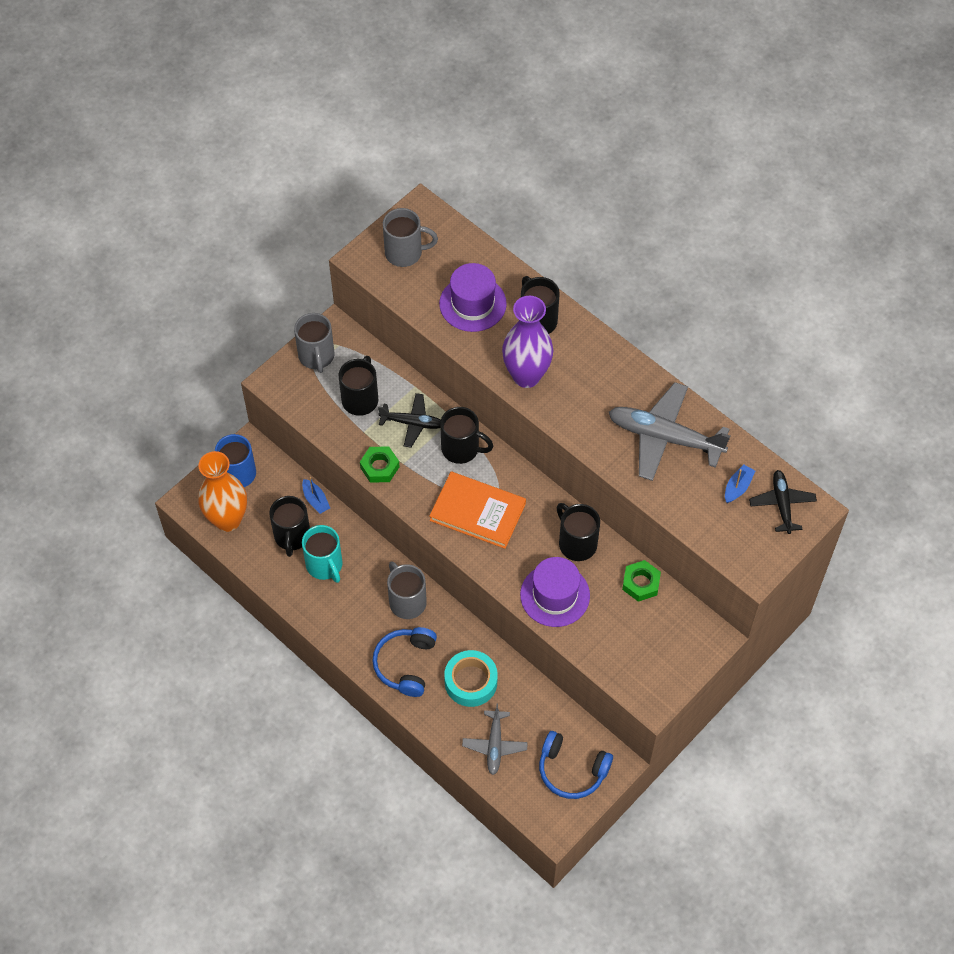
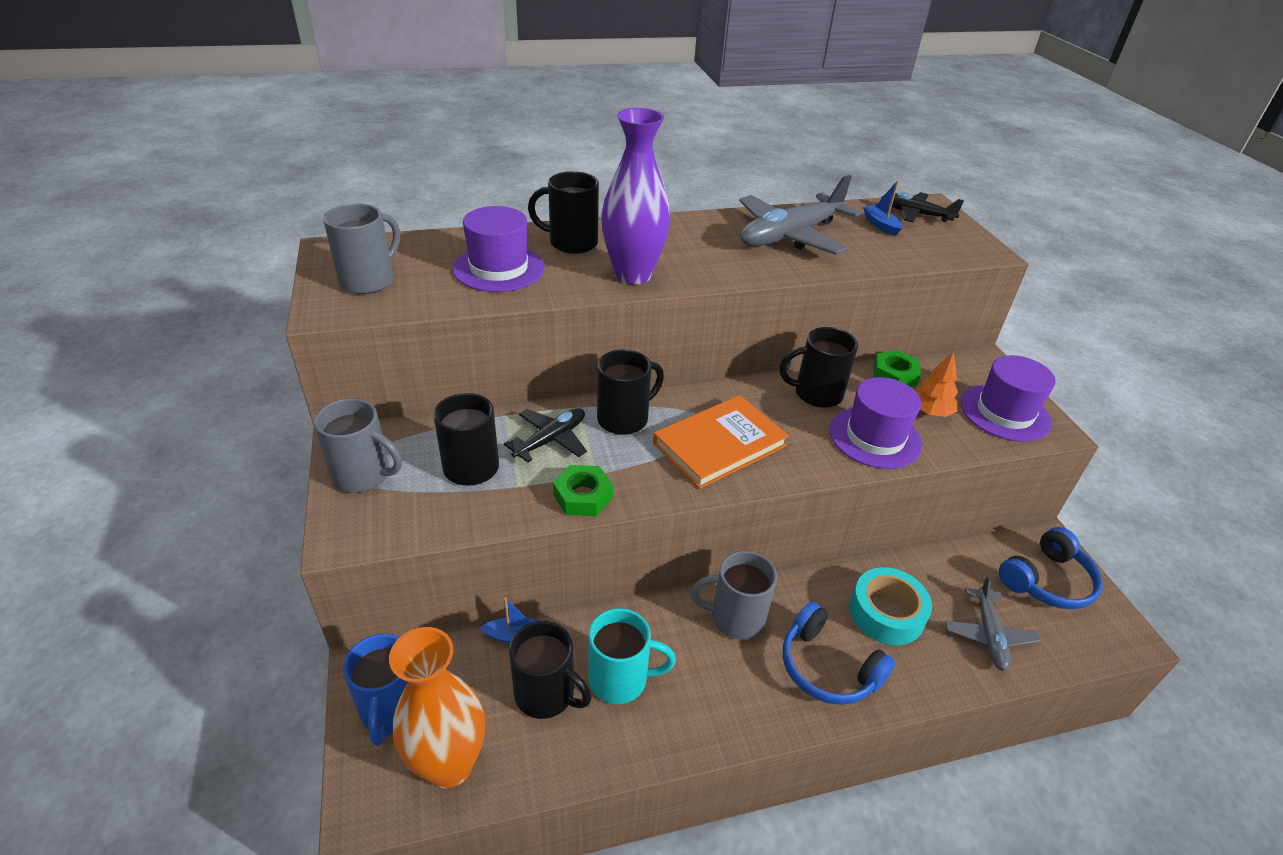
camera: 60 degrees left, 20 degrees down
(494, 745) = (988, 635): grey plane -> grey plane turned 60 degrees clockwise
(612, 619) = (930, 412): none -> orange tree
(649, 666) = (1005, 413): none -> purple hat

